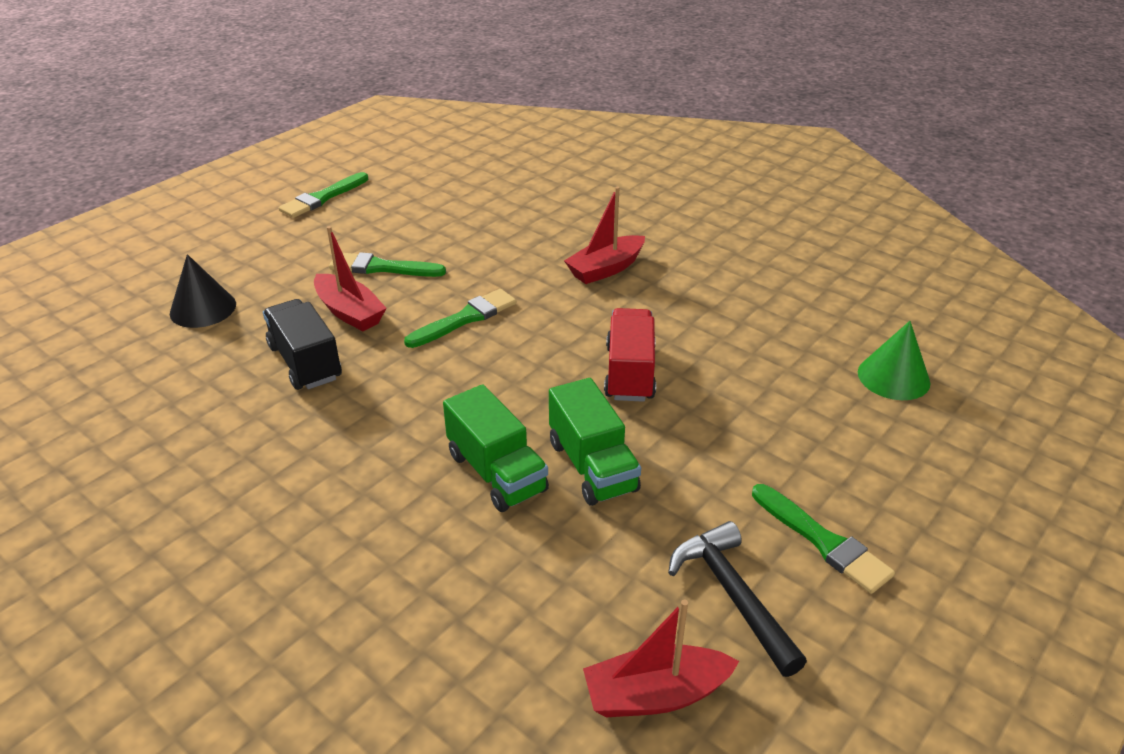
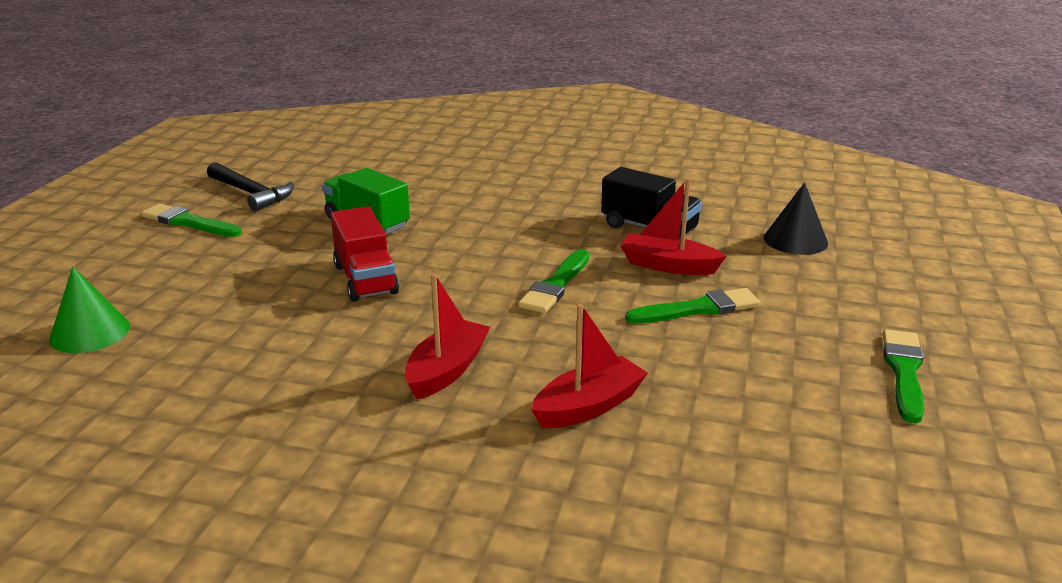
camera: 155 degrees right, 10 degrees down
(496, 472) = (434, 207): green truck -> none
(655, 694) = (290, 162): red boat -> red boat (588, 406)

